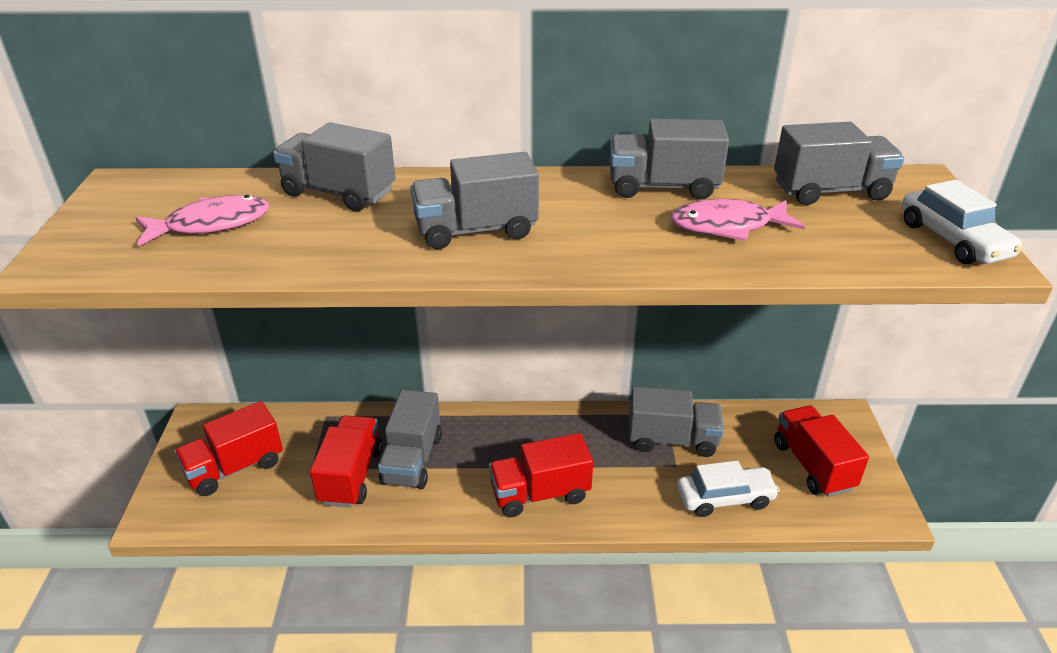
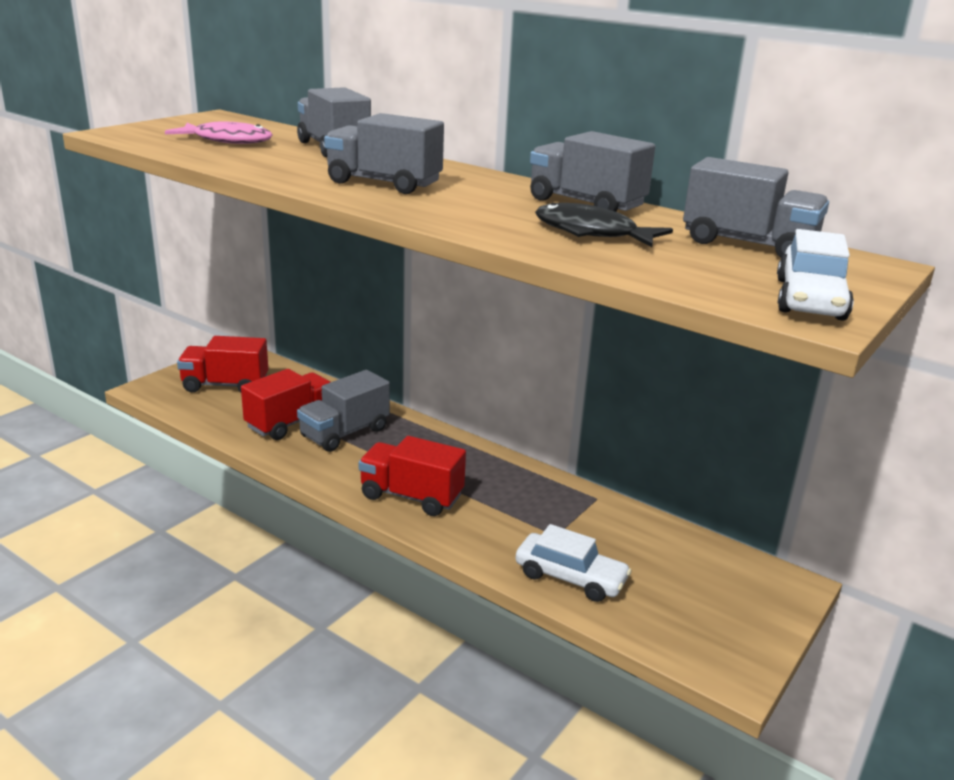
camera: 35 degrees right, 10 degrees down
(672, 440) = (578, 517): grey truck -> none
(727, 226) = (591, 233): pink fish -> black fish
(812, 466) = (698, 600): red truck -> none

